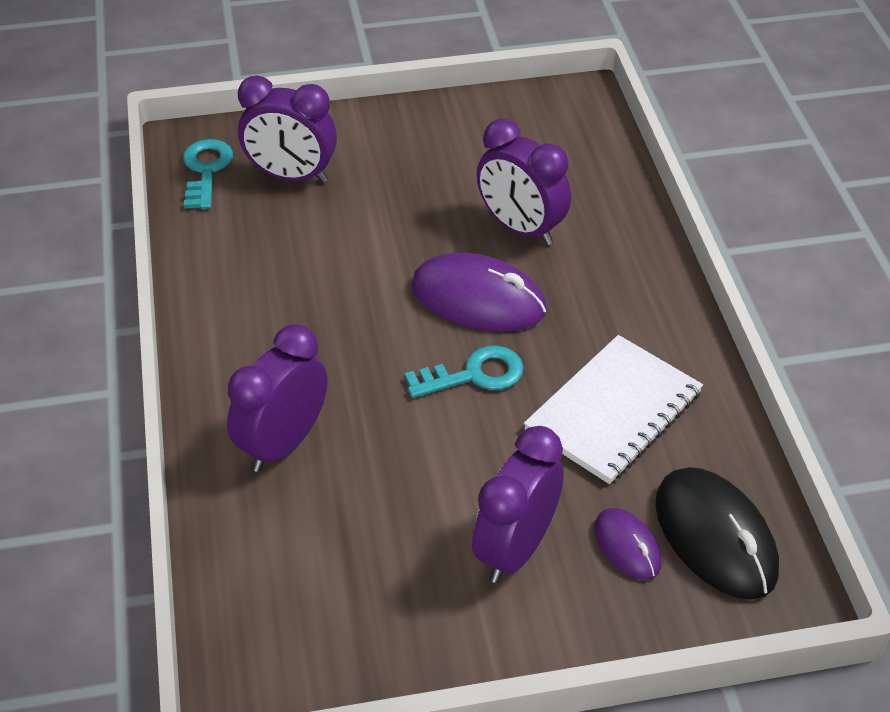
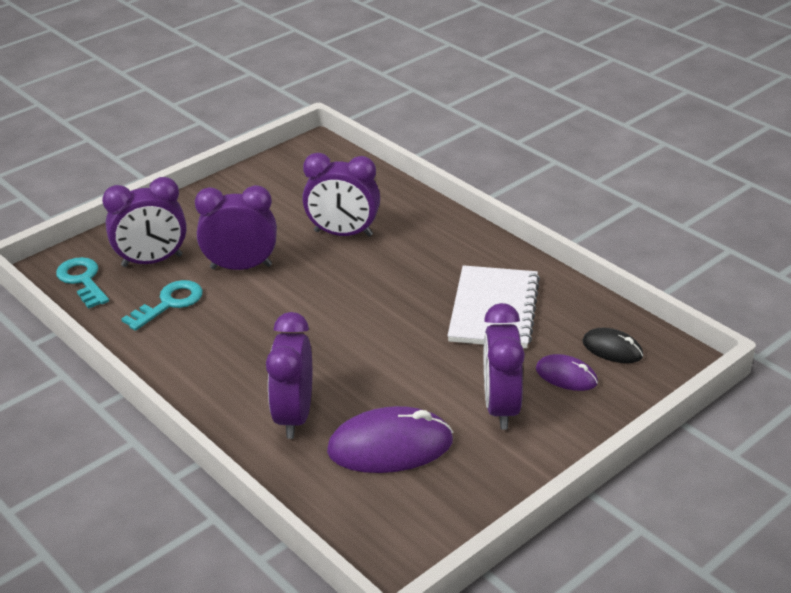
camera: 30 degrees left, 10 degrees down
(376, 224) = (241, 267): none -> purple clock
(474, 375) = (388, 325): turquoise key -> turquoise key (169, 303)
(478, 299) = (351, 283): purple mouse -> purple mouse (390, 446)
(715, 537) = (612, 349): black mouse -> black mouse, size x0.55

